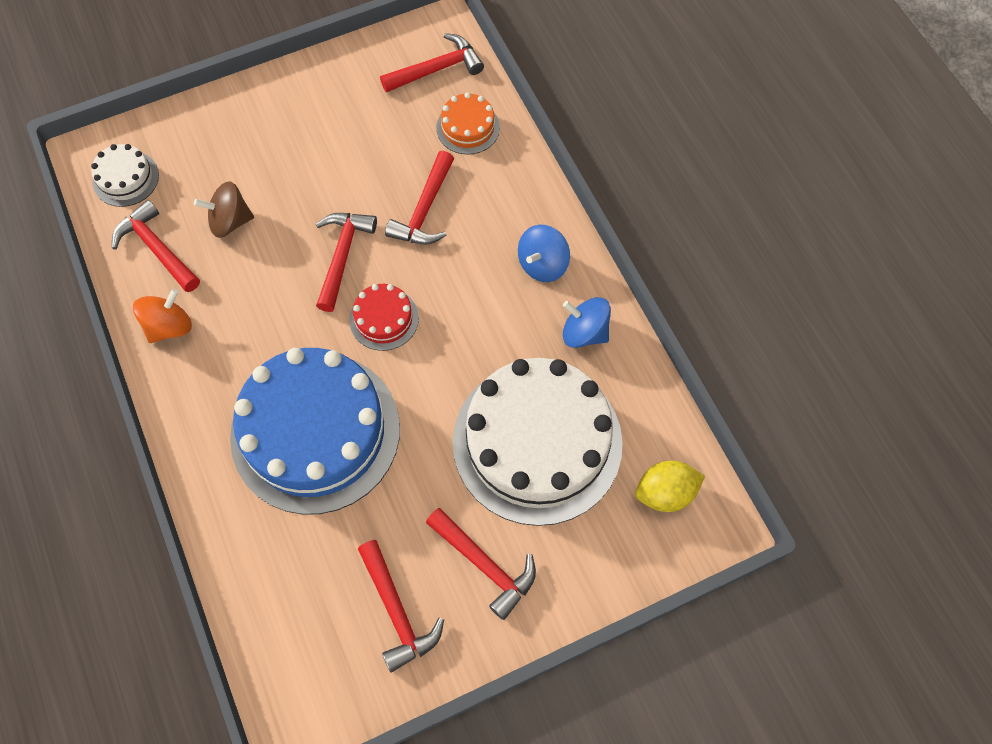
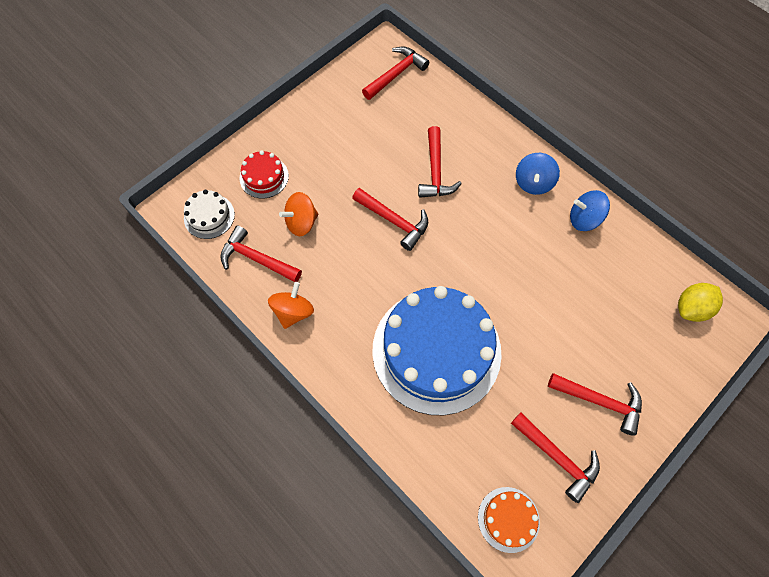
camera: 20 degrees left, 0 degrees up
(230, 221) = (301, 222): brown spinning top -> orange spinning top
(342, 256) = (394, 221): red hammer -> red hammer turned 135 degrees clockwise
(384, 319) = (445, 255): red cake -> red cake (264, 177)
(468, 127) = (437, 107): orange cake -> orange cake (508, 519)
(537, 442) = (591, 304): white cake -> none

